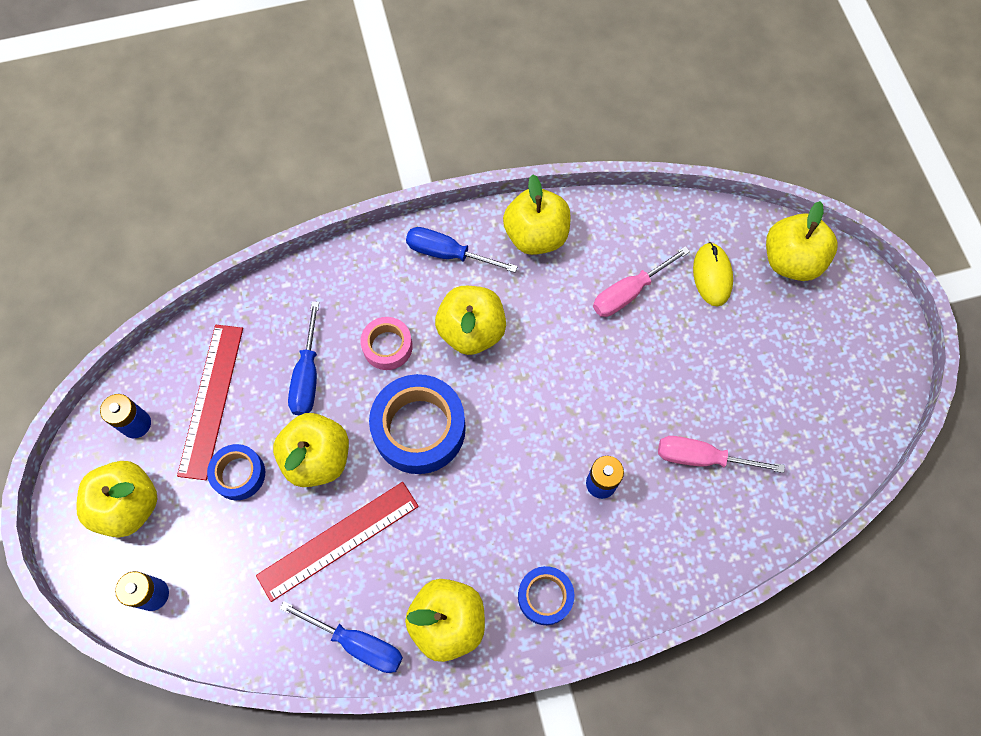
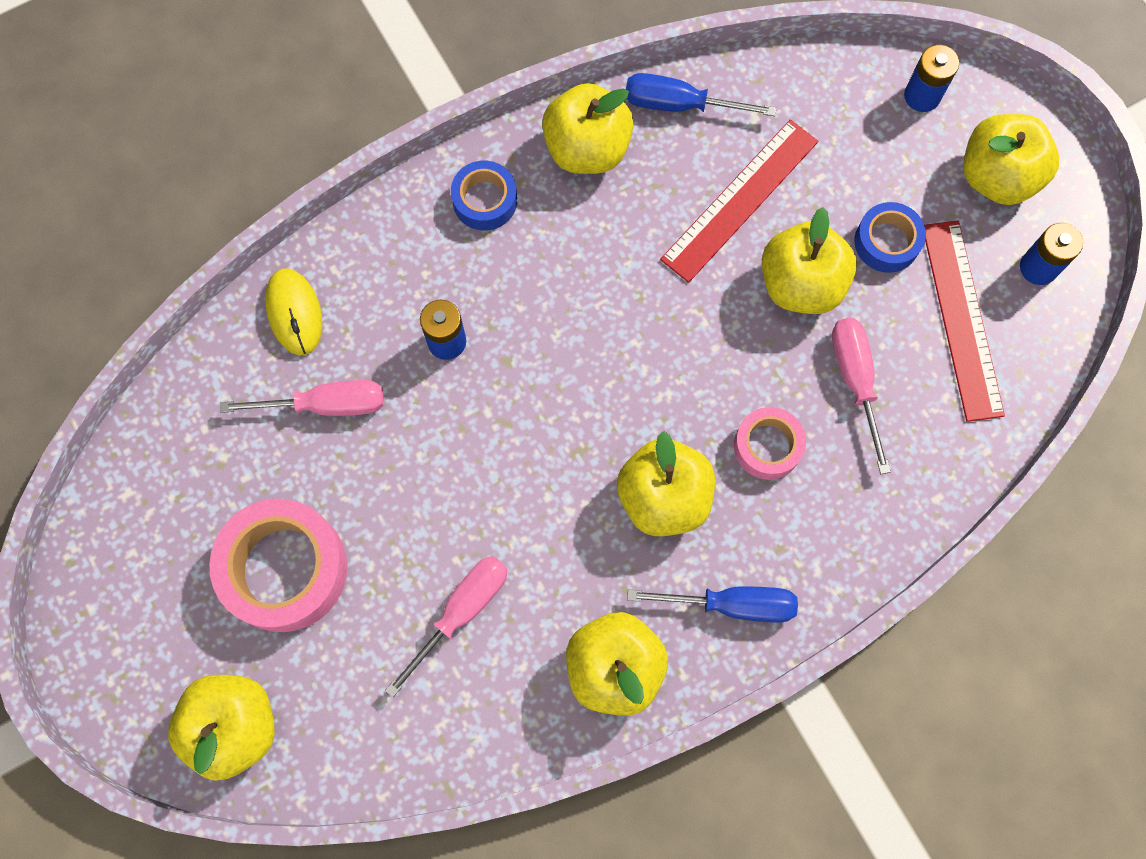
camera: 165 degrees right, 5 degrees up
(307, 376) = (855, 380): blue screwdriver -> pink screwdriver
(419, 429) = (689, 350): blue tape -> none
(712, 275) = (347, 671): yellow mouse -> yellow mouse (294, 313)
(746, 349) = (284, 569): none -> pink tape

